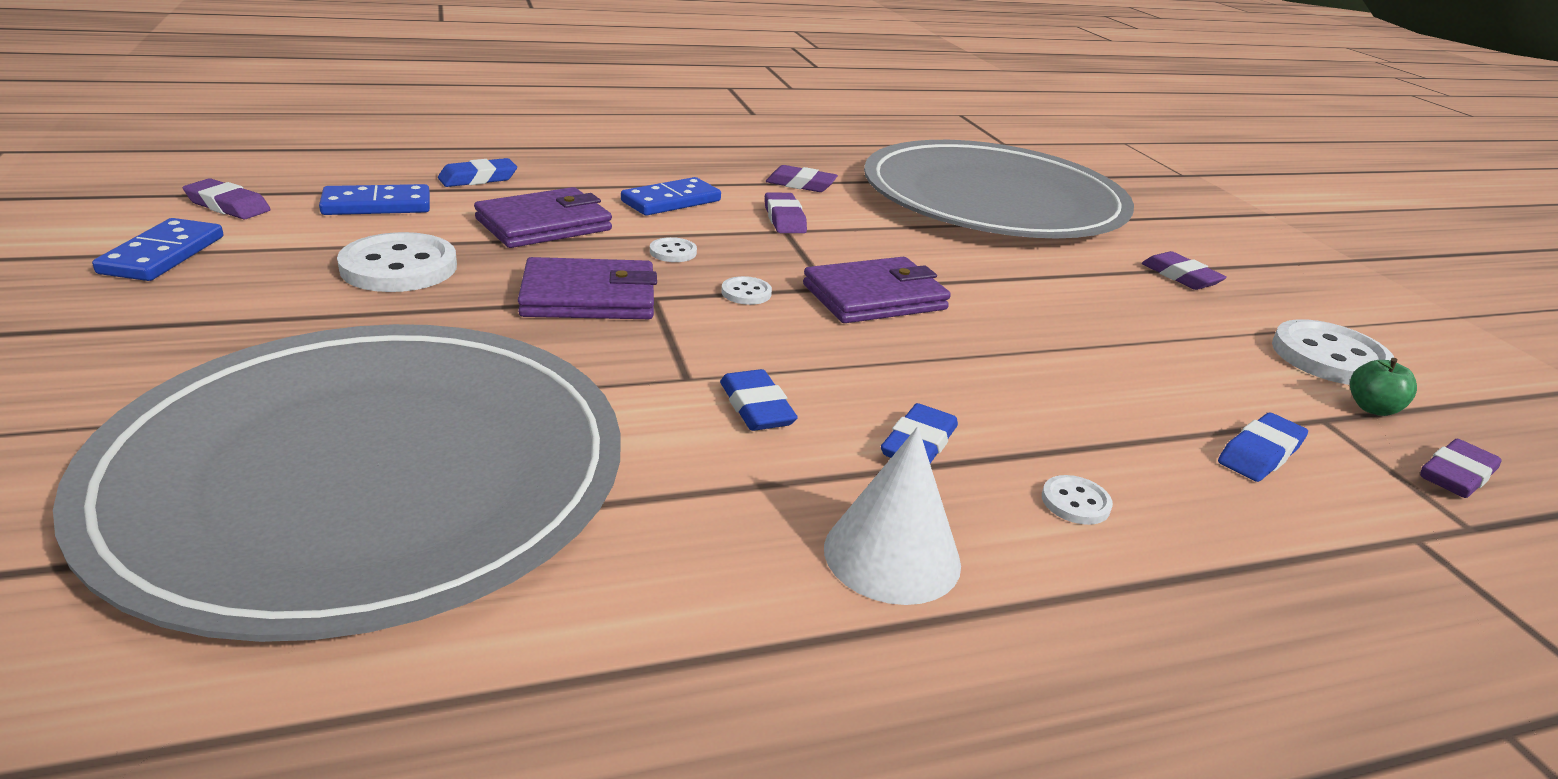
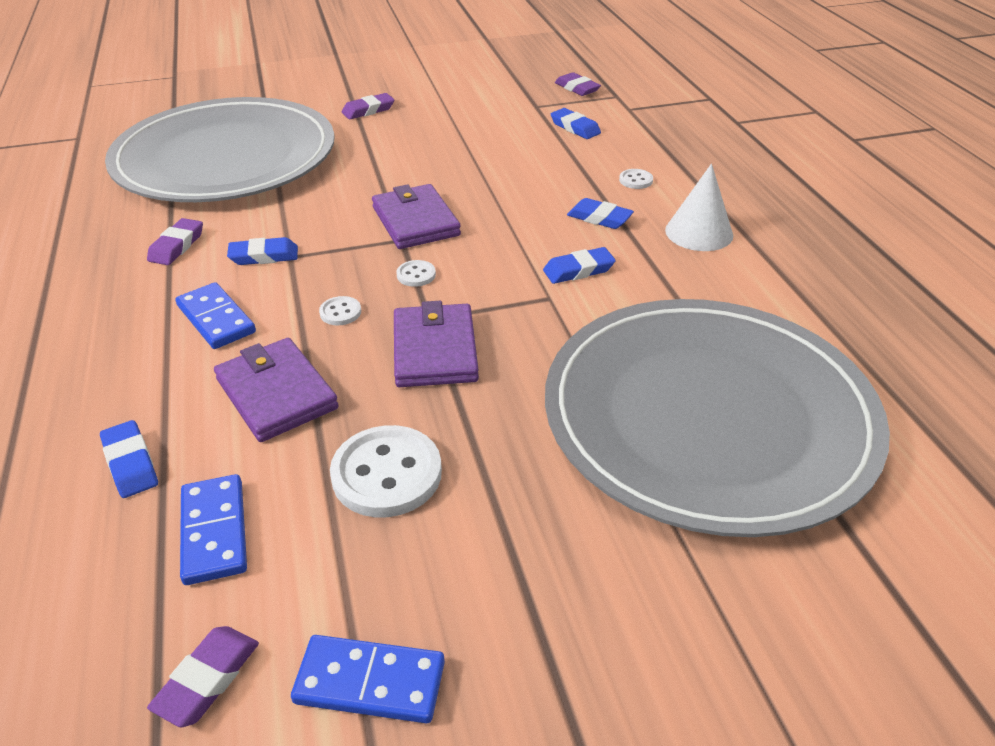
camera: 85 degrees left, 10 degrees up
(784, 219) = (264, 256): purple eraser -> blue eraser
(1329, 357) = (469, 90): white button -> none
(1372, 408) = (522, 92): green apple -> none

